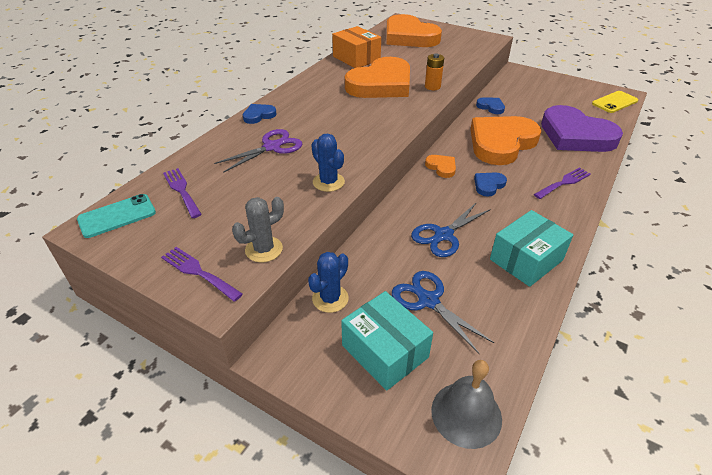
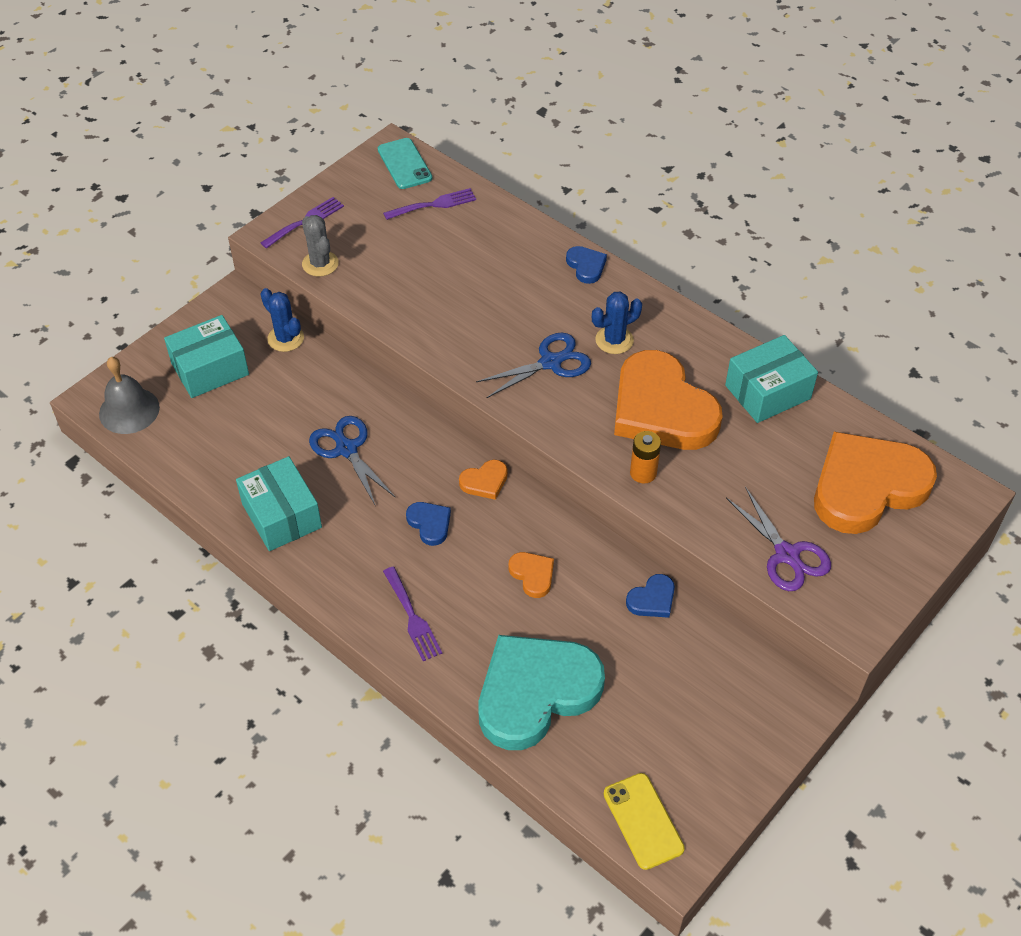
camera: 100 degrees right, 10 degrees up
(272, 147) = (503, 276): purple scissors -> purple scissors (787, 554)
(328, 182) = (415, 320): blue cactus -> blue cactus (614, 340)
(356, 58) = (767, 392): orange box -> turquoise box
(428, 301) = (255, 413): blue scissors -> blue scissors (550, 362)
(501, 143) = (532, 575): orange heart -> orange heart, size x0.41
(575, 135) = (535, 692): purple heart -> turquoise heart

